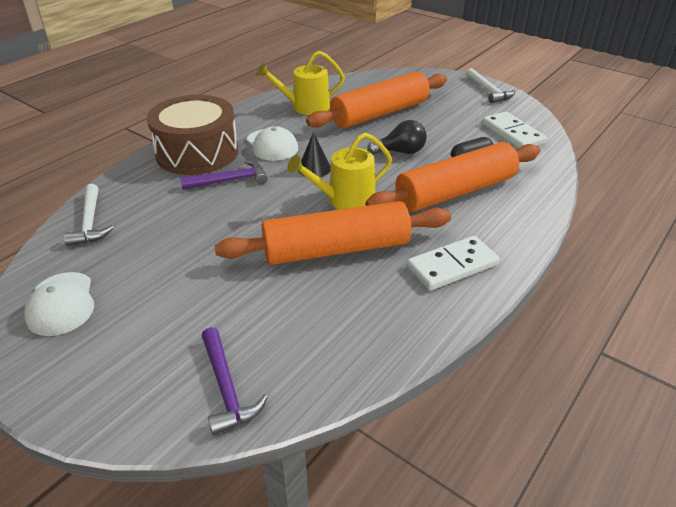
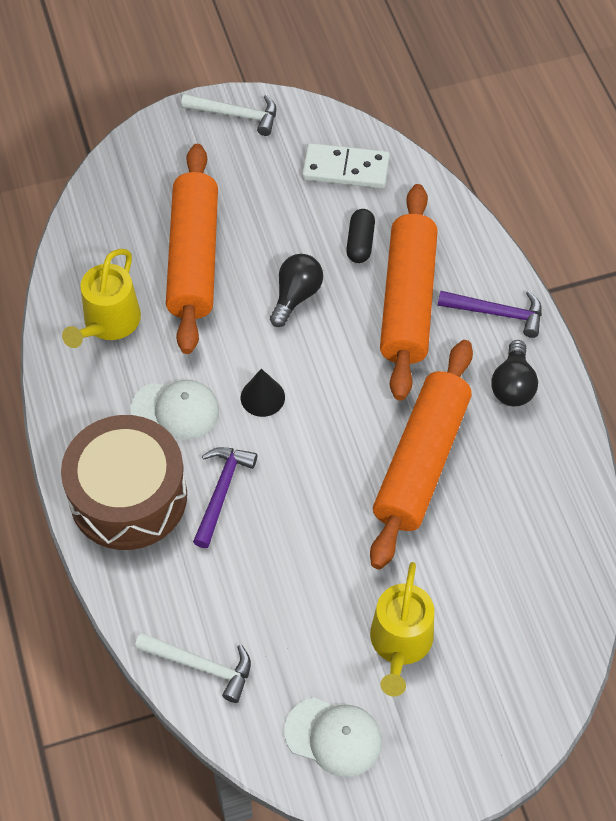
camera: 55 degrees left, 20 degrees up
(227, 388) = (539, 642): purple hammer -> purple hammer (497, 313)
(345, 200) = (346, 404): yellow watering can -> yellow watering can (400, 643)
(452, 266) = (512, 385): white domino -> black light bulb

